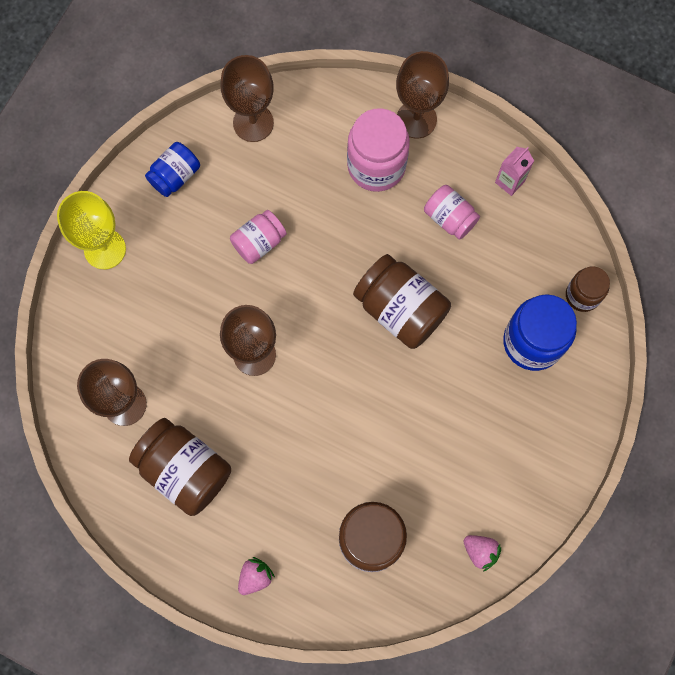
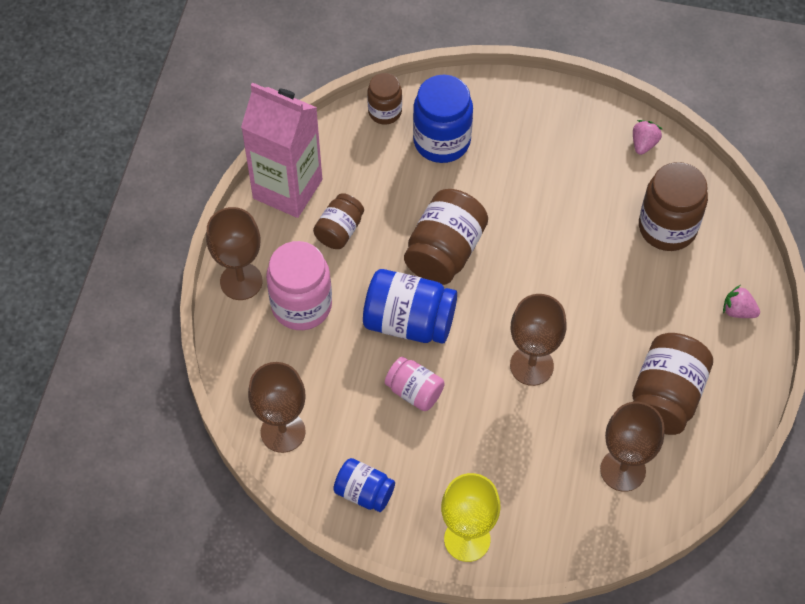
camera: 105 degrees left, 15 degrees down
(332, 256) = (409, 322): none -> blue jar
(449, 218) = (339, 230): pink jar -> brown jar
(509, 181) = (287, 189): pink carton -> pink carton, size x2.39

